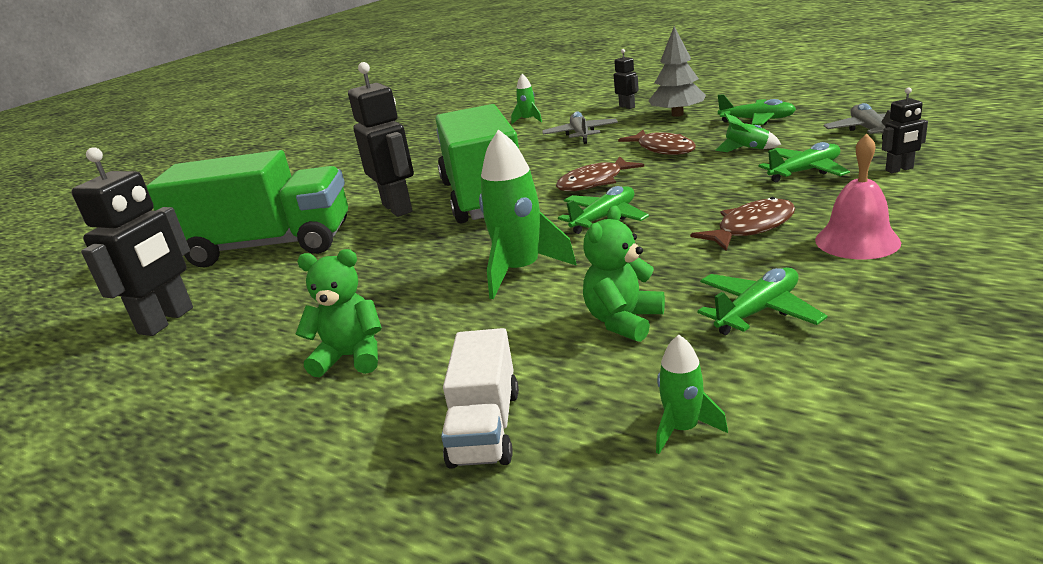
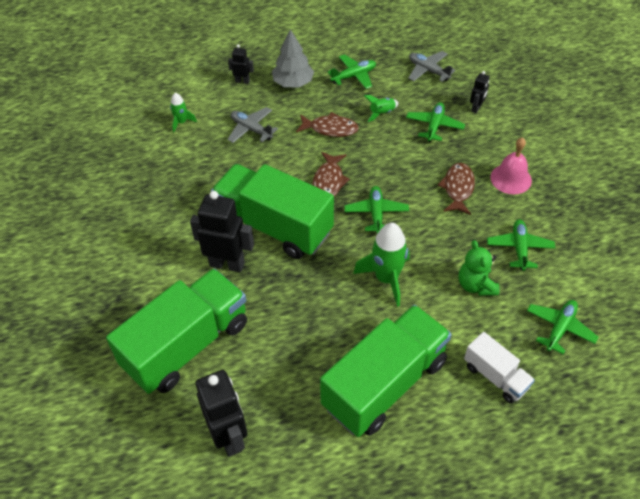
camera: 50 degrees left, 25 degrees up
(351, 357) = (384, 384): green teddy bear -> green truck
(683, 429) = (559, 328): green rocket -> green plane

